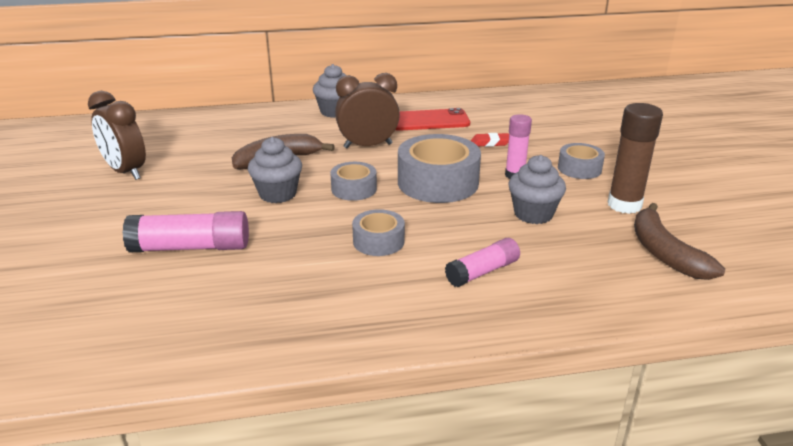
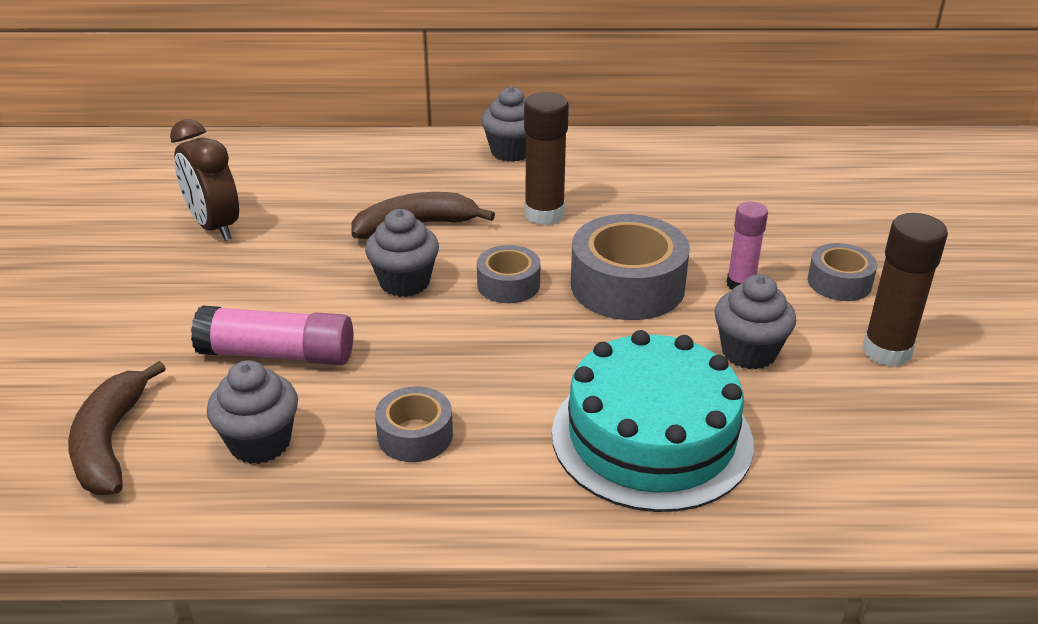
camera: 10 degrees right, 5 degrees up
(189, 307) = (260, 443): none -> grey cupcake
(368, 146) = (544, 214): brown clock -> brown glue stick
(378, 241) = (522, 372): grey tape -> grey tape (415, 435)
(429, 121) = (641, 179): red phone -> none
(482, 272) = (651, 437): pink glue stick -> turquoise cake
(490, 143) = (720, 225): red eraser -> none
(665, 253) = (920, 437): brown banana -> brown banana (110, 442)

